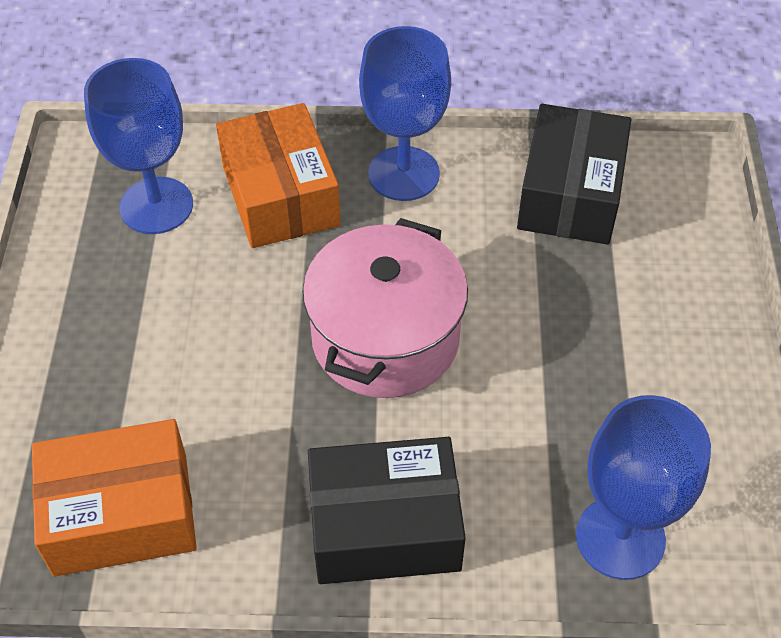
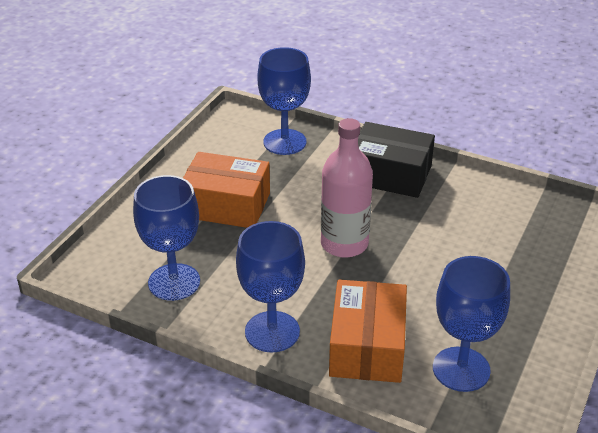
camera: 155 degrees left, 15 degrees down
(121, 514) = (521, 214): orange box -> orange box (226, 205)
(385, 338) = (344, 244): pink pot -> pink bottle
(570, 194) = (174, 282): black box -> blue goblet

